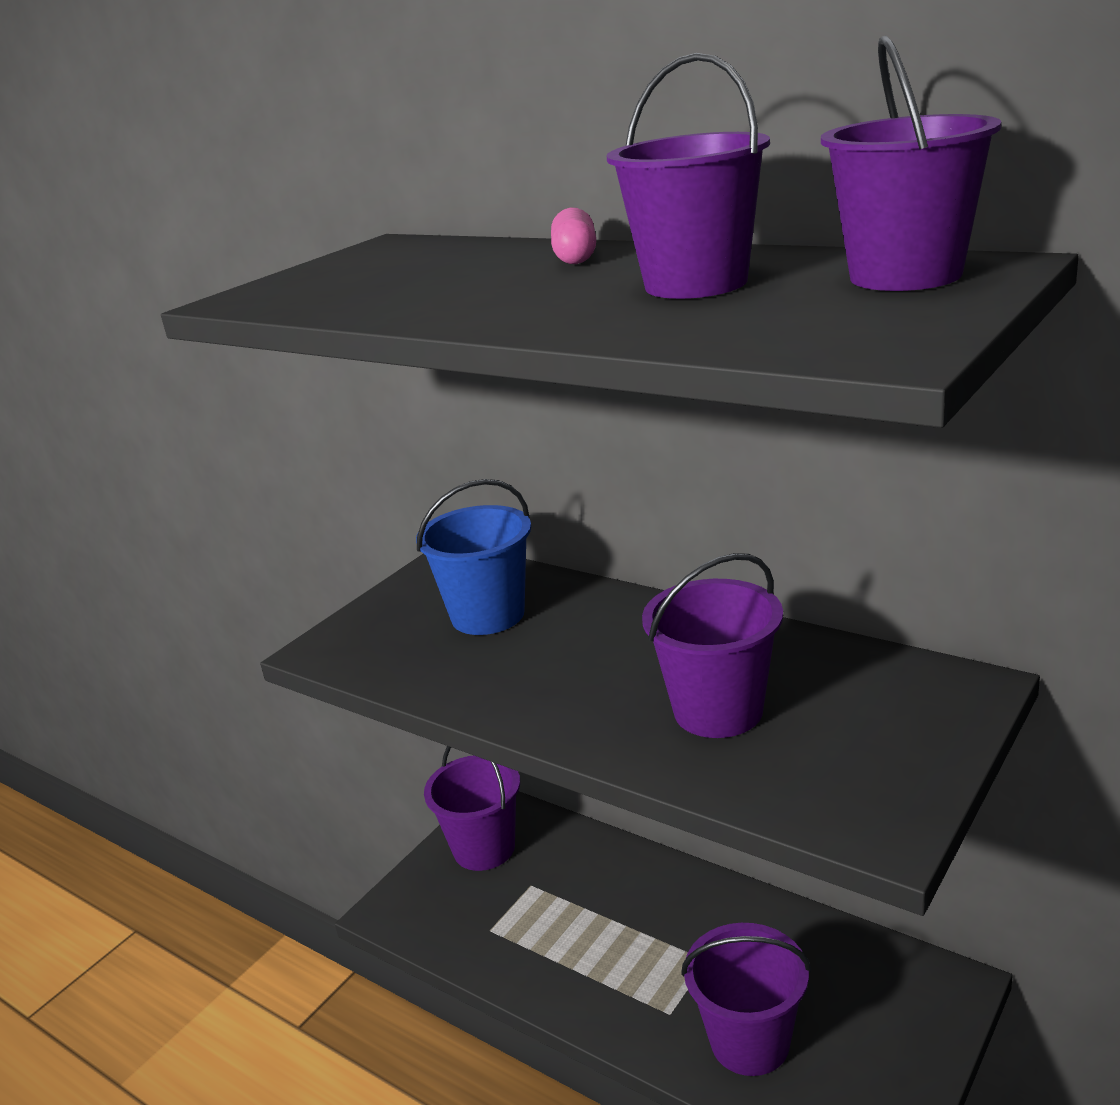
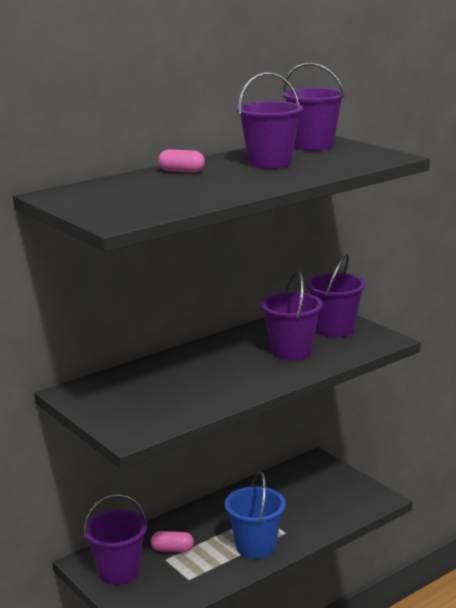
camera: 75 degrees left, 5 degrees down
(488, 615) = (149, 387): blue bucket -> blue bucket (255, 546)
(557, 884) = (172, 549): none -> pink capsule
(750, 1041) = (314, 515): purple bucket -> purple bucket (334, 329)

